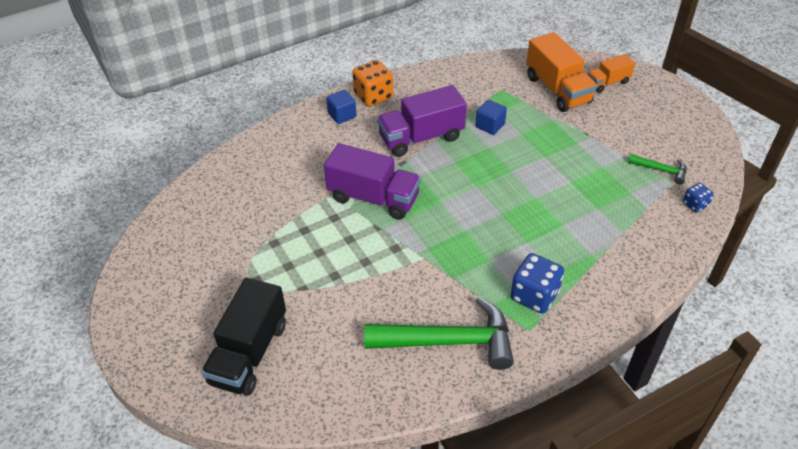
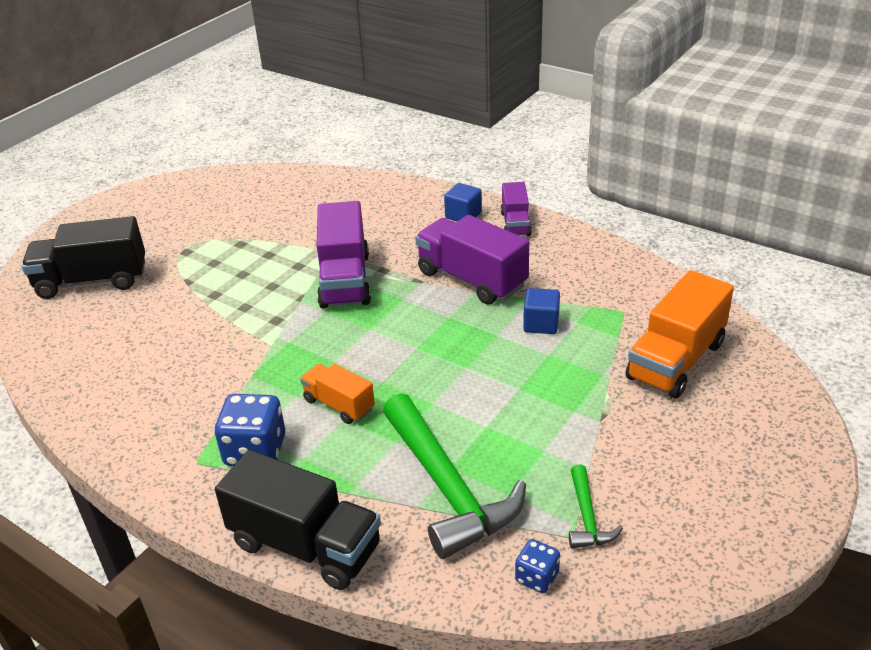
camera: 65 degrees right, 10 degrees down
(373, 96) = (515, 224): orange dice -> purple truck
(449, 341) = (154, 402): green hammer -> green hammer (447, 488)
(607, 83) = (745, 406): orange truck -> orange truck (339, 405)
(632, 293) = (305, 545): none -> black truck

